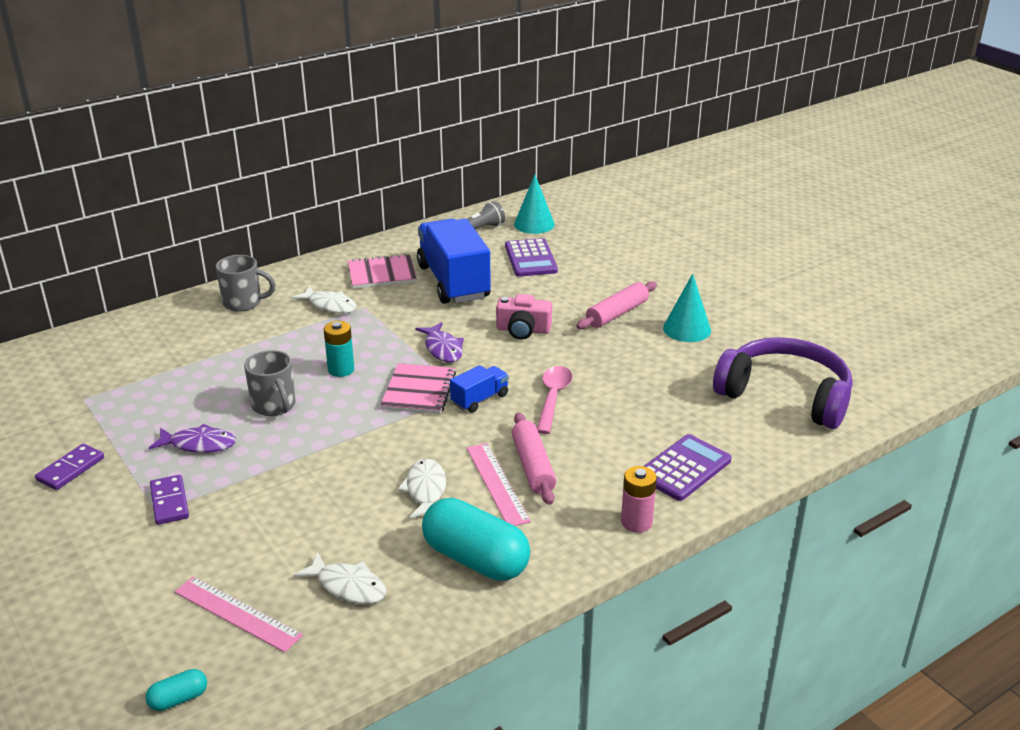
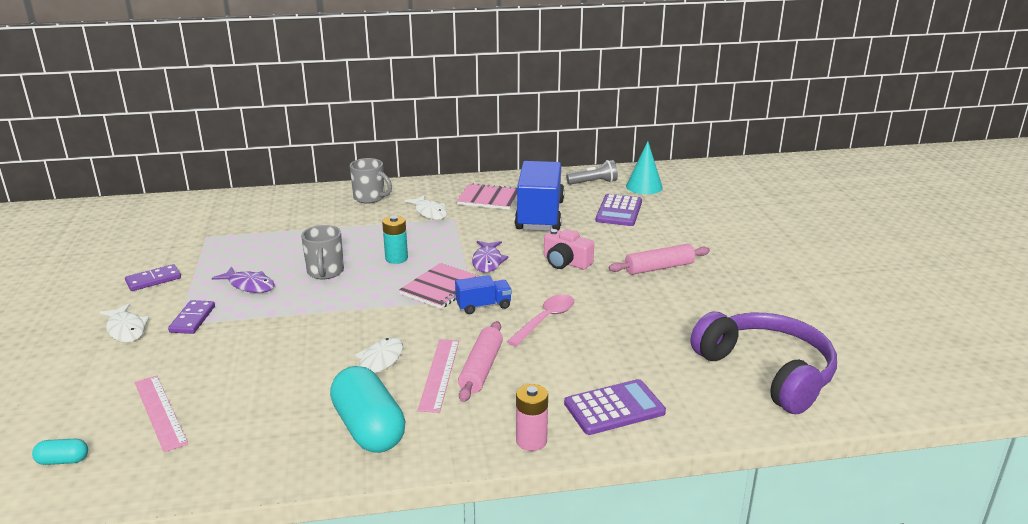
camera: 25 degrees right, 5 degrees down
(348, 586) = (254, 418): white fish -> white fish (126, 329)
(687, 329) = (714, 294): turquoise cone -> none

